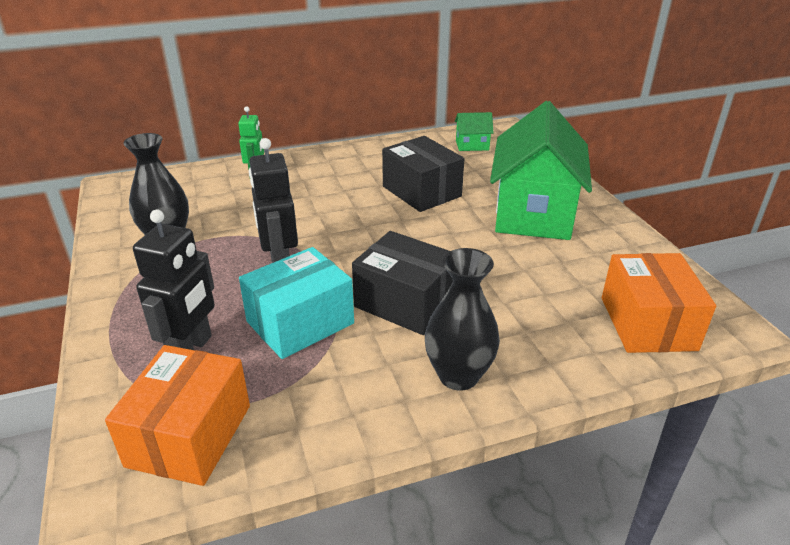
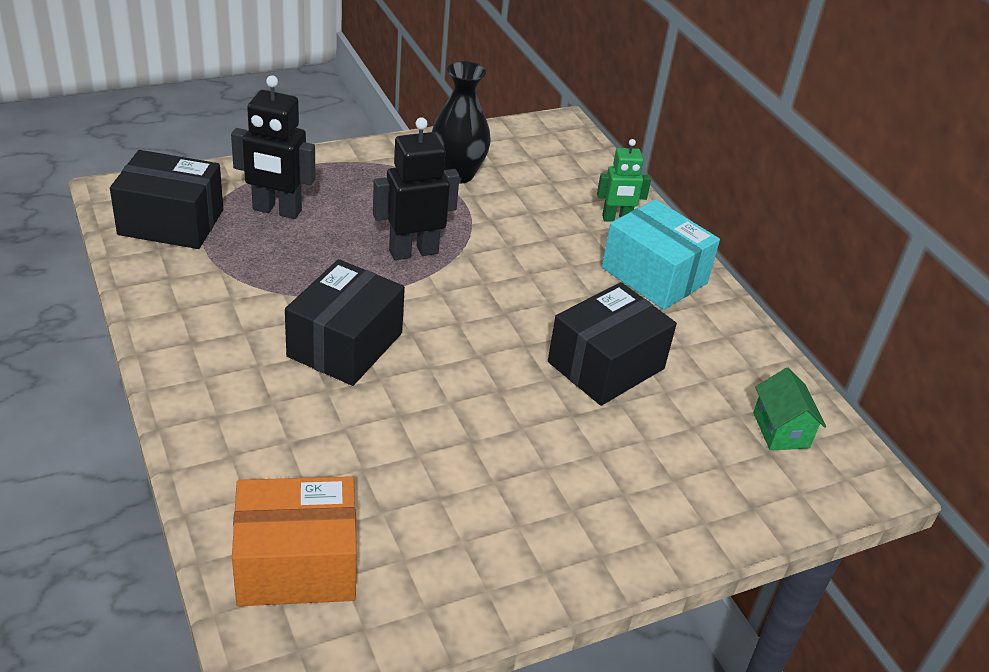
camera: 80 degrees right, 5 degrees up
(189, 435) = (171, 222): orange box -> black box
(300, 322) = (313, 271): turquoise box -> turquoise box (654, 275)
(458, 376) = (220, 380): black vase -> none
(533, 213) = (566, 482): green house -> none

